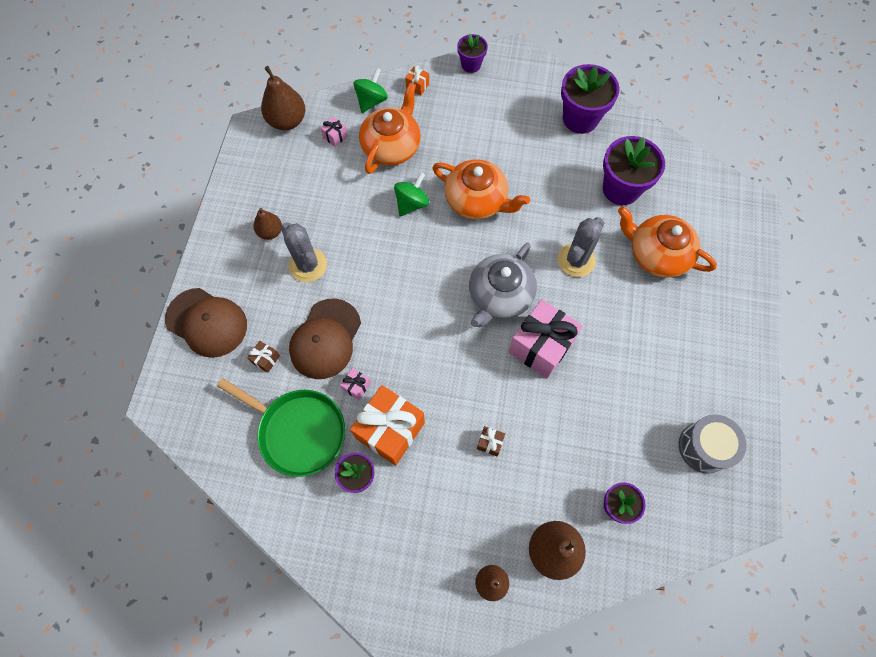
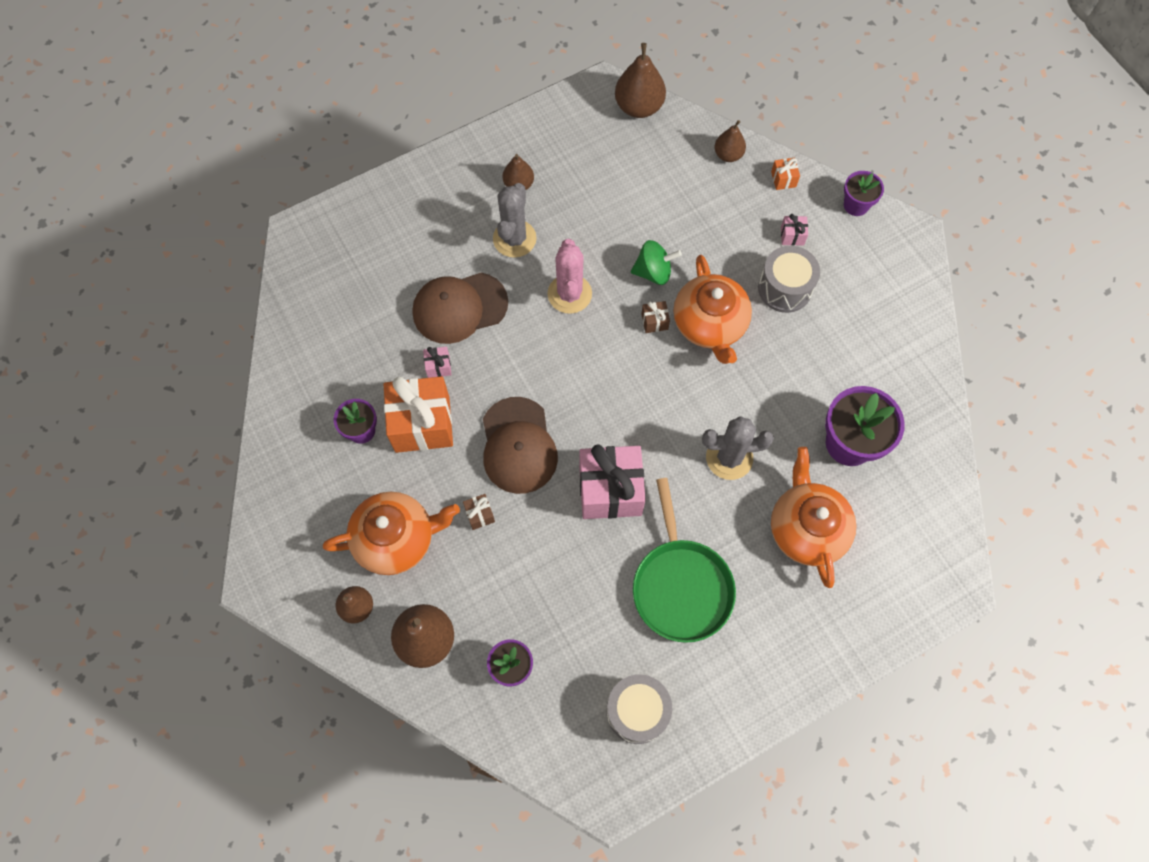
camera: 50 degrees right, 0 degrees up
(207, 322) = (394, 207): brown cap -> brown cap (518, 446)
(266, 359) = (401, 277): brown gift -> brown gift (654, 321)
(299, 431) = (361, 353): green pan -> green pan (681, 586)
(335, 137) = (661, 156): pink gift -> pink gift (792, 236)
(371, 101) = (728, 155): green spinning top -> brown pear
(380, 263) = (569, 294): none -> pink cactus
(392, 146) = (696, 209): orange teapot -> orange teapot (396, 538)
(490, 142) = (784, 288): none -> grey drum
(499, 296) = (629, 417): grey teapot -> none
(580, 119) = (894, 348): purple flower pot -> none

